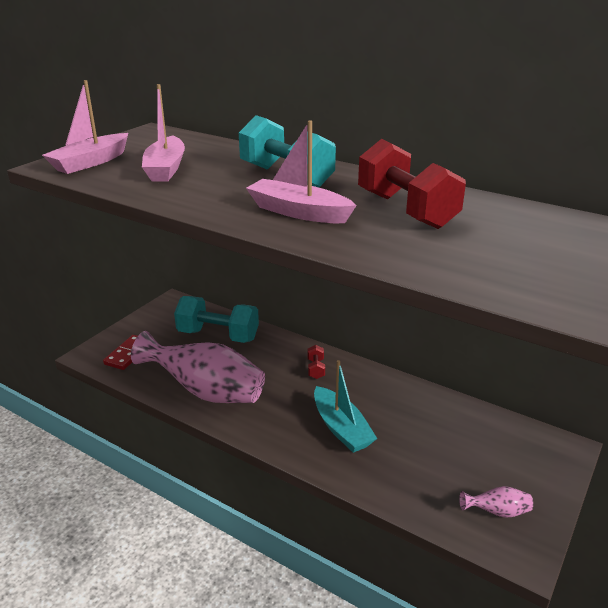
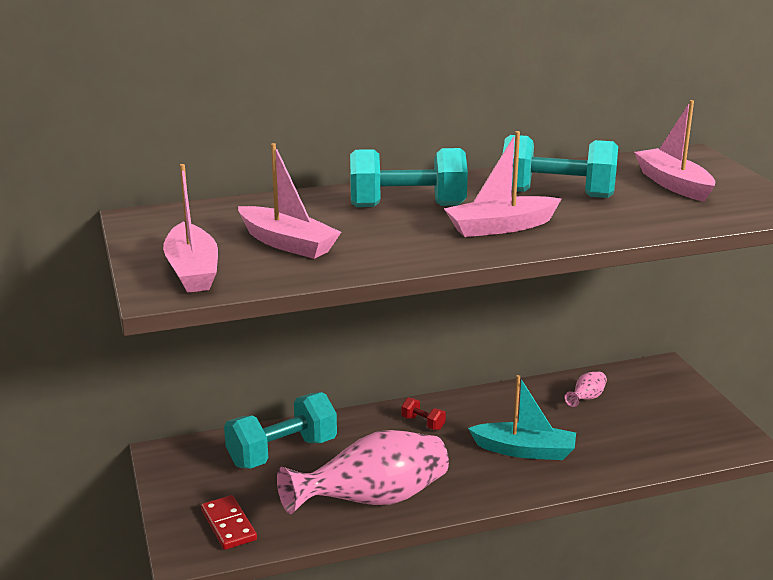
camera: 50 degrees left, 5 degrees down
(406, 210) = (557, 194): red dumbbell -> turquoise dumbbell
(497, 512) = (697, 431): pink vase -> pink vase (586, 398)
(530, 244) = (673, 184): none -> pink boat

